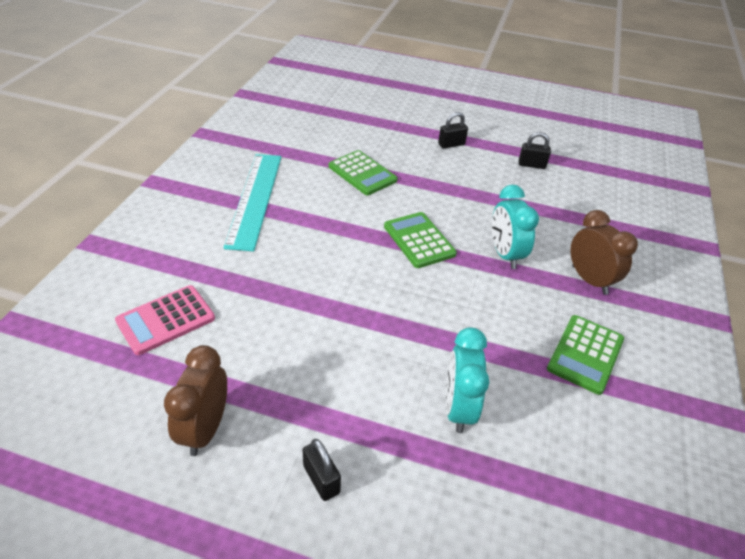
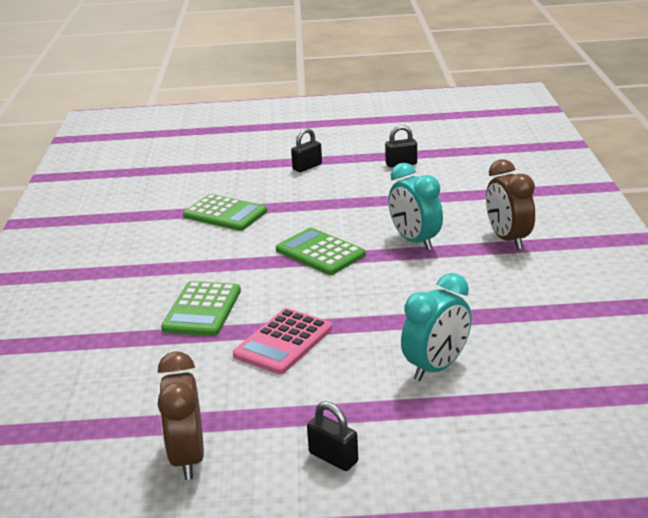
camera: 15 degrees left, 15 degrees down
(166, 320) = (84, 388): pink calculator -> pink calculator (283, 342)
(255, 199) = (117, 264): turquoise ruler -> none
(458, 408) = (436, 367): turquoise clock -> turquoise clock turned 120 degrees counterclockwise
(585, 354) = (534, 295): green calculator -> green calculator (202, 310)
(589, 280) = (508, 239): brown clock -> brown clock turned 150 degrees counterclockwise

